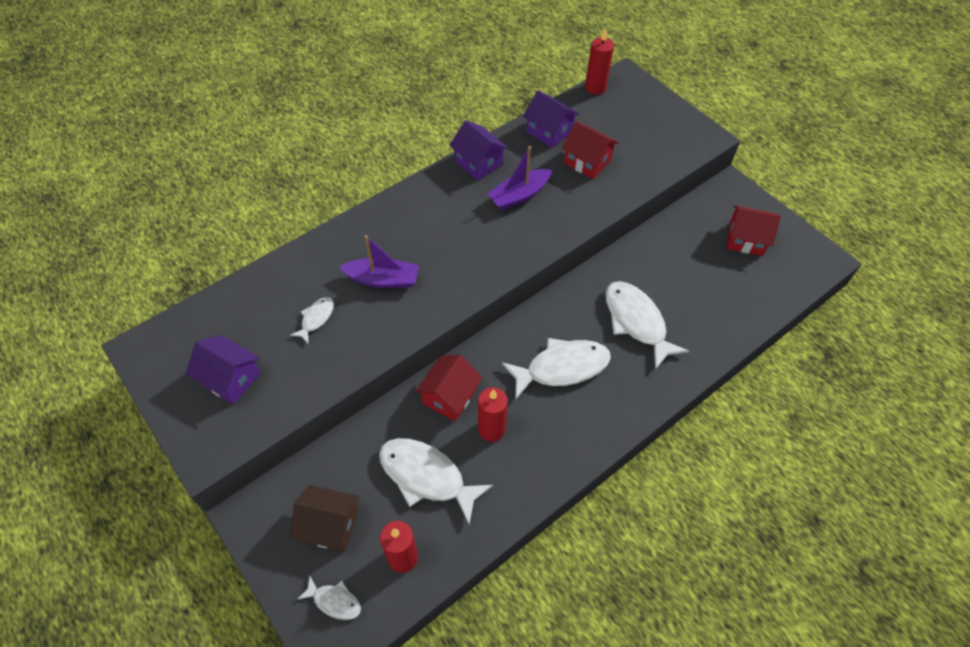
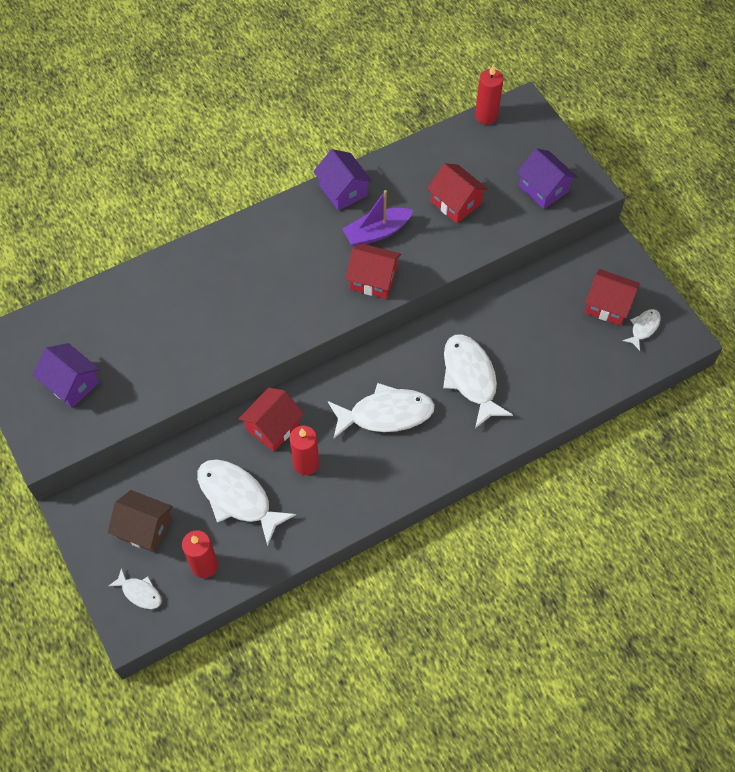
camera: 10 degrees right, 5 degrees up
(316, 319) = (156, 336): white fish -> white fish (643, 328)
(382, 279) = (225, 305): purple boat -> none
(526, 238) = (373, 279): none -> red house
(549, 131) = (424, 163): purple house -> purple house (543, 189)

